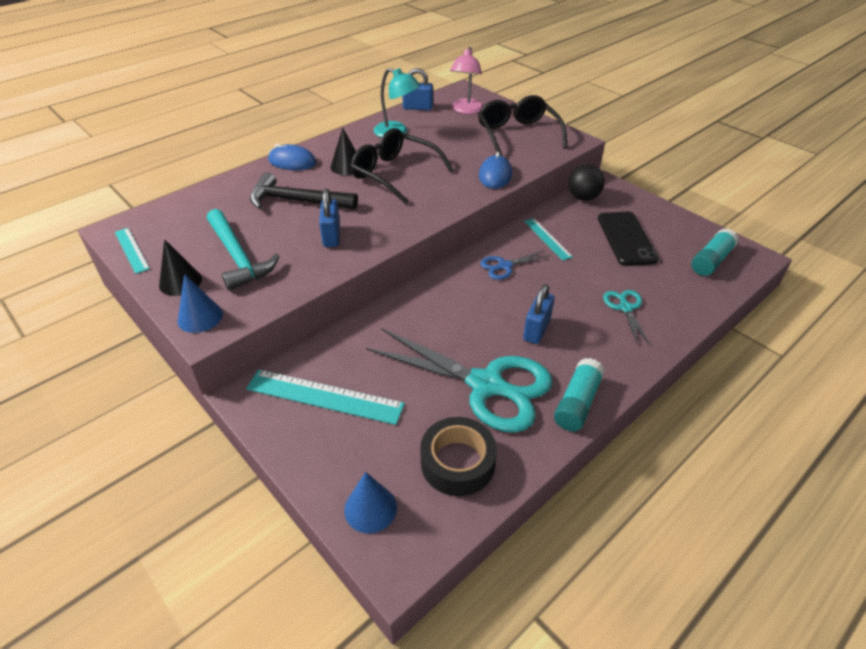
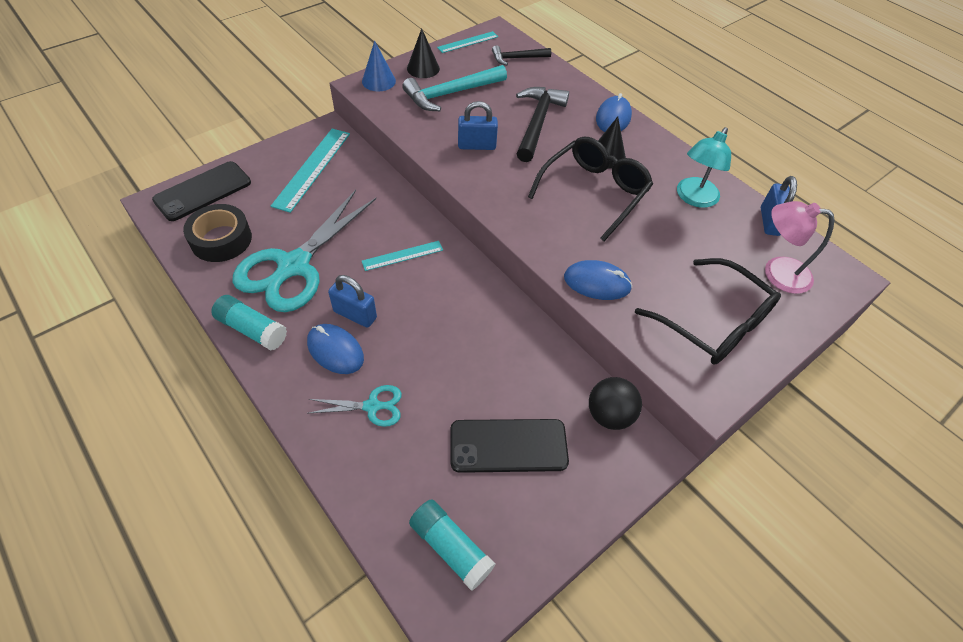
camera: 90 degrees right, 10 degrees up
(178, 214) = (517, 58): none -> black hammer
(370, 508) = (203, 191): blue cone -> black phone
(504, 266) = (461, 302): blue scissors -> none
(517, 134) = (714, 323): black glasses -> black glasses turned 60 degrees clockwise
(547, 238) = (511, 353): turquoise ruler -> turquoise ruler (402, 255)
(580, 337) = (335, 350): none -> blue mouse

